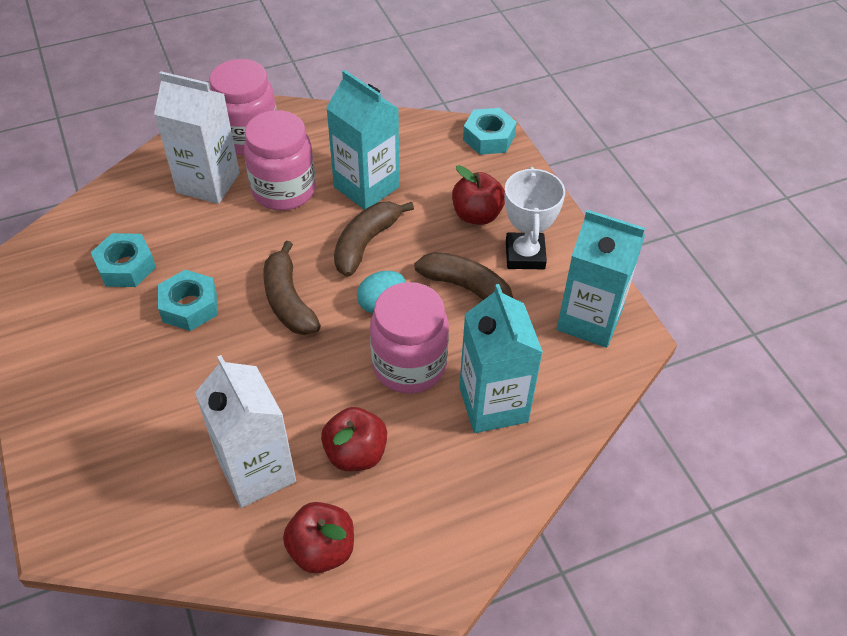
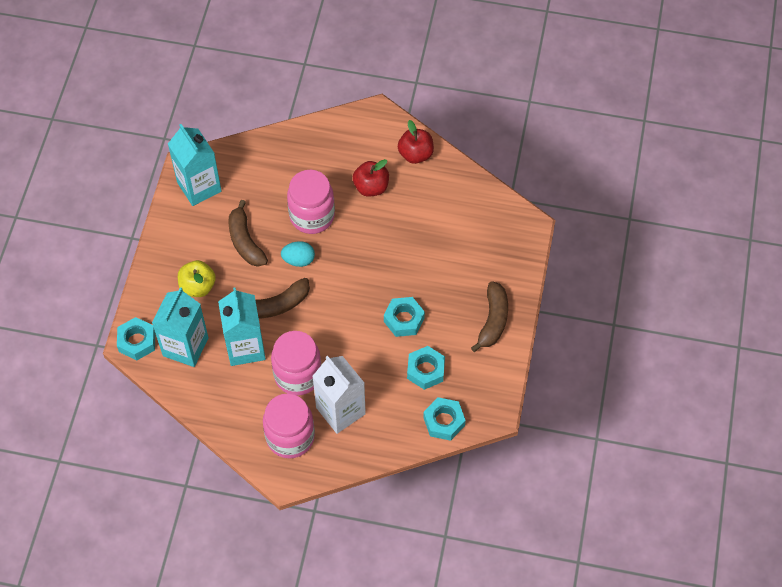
camera: 145 degrees left, 10 degrees up
(73, 228) = (444, 421): none -> turquoise nut
(257, 471) = (423, 205): white carton -> none
(288, 300) = (347, 292): brown banana -> brown banana (493, 320)
(477, 215) = (198, 286): red apple -> yellow apple
(493, 404) = (287, 173): turquoise carton -> turquoise carton (185, 347)
(525, 255) = (195, 244): white trophy -> none

